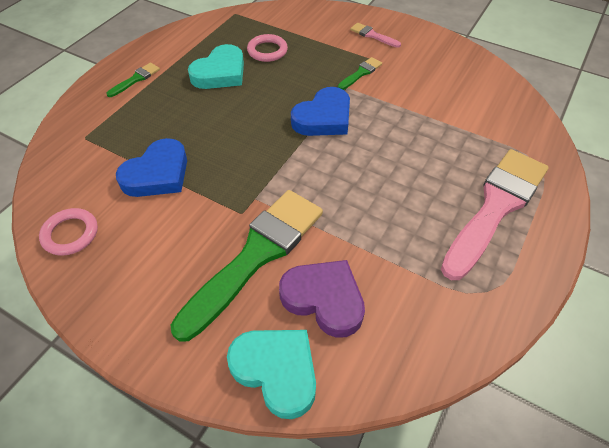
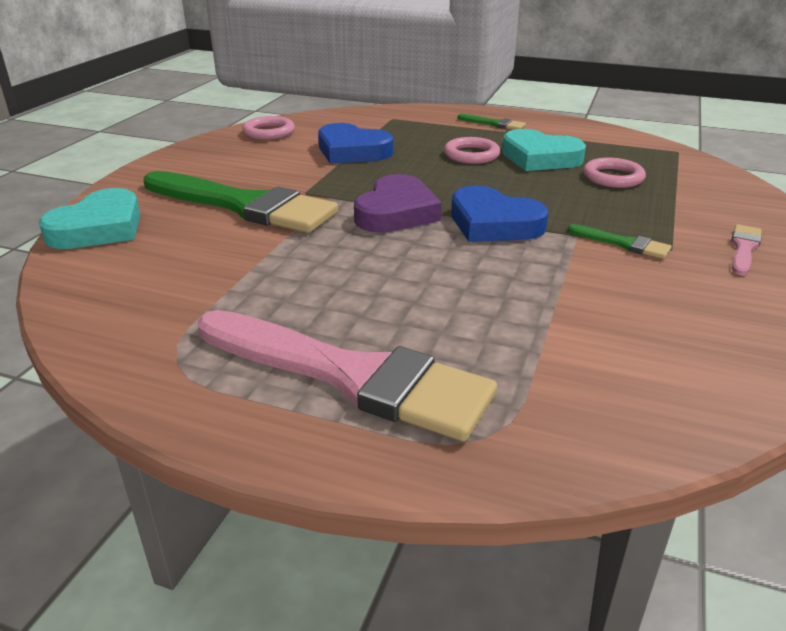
camera: 80 degrees right, 20 degrees down
(199, 105) = (471, 155): none -> pink ring
(324, 299) = (181, 245): purple heart -> purple heart (396, 212)

